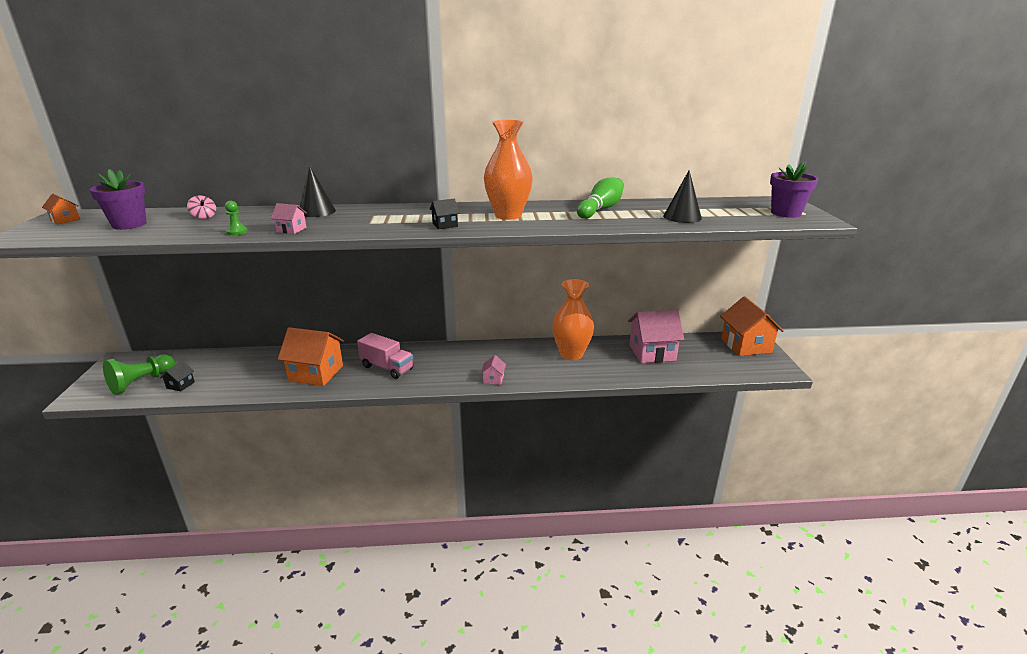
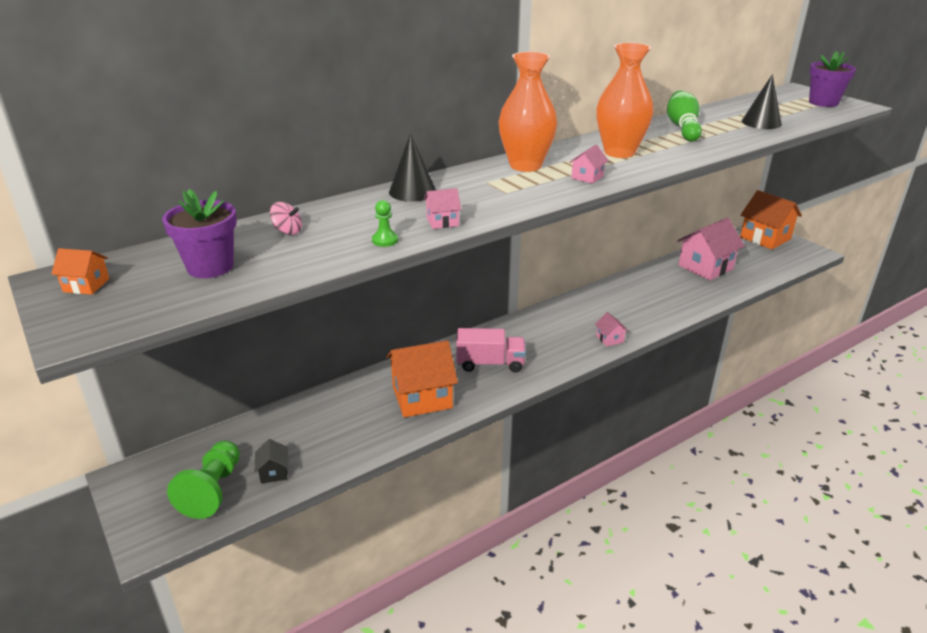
camera: 30 degrees left, 5 degrees up
(445, 225) = (587, 177): black house -> pink house
(571, 354) = (643, 290): orange vase -> orange vase (525, 165)

